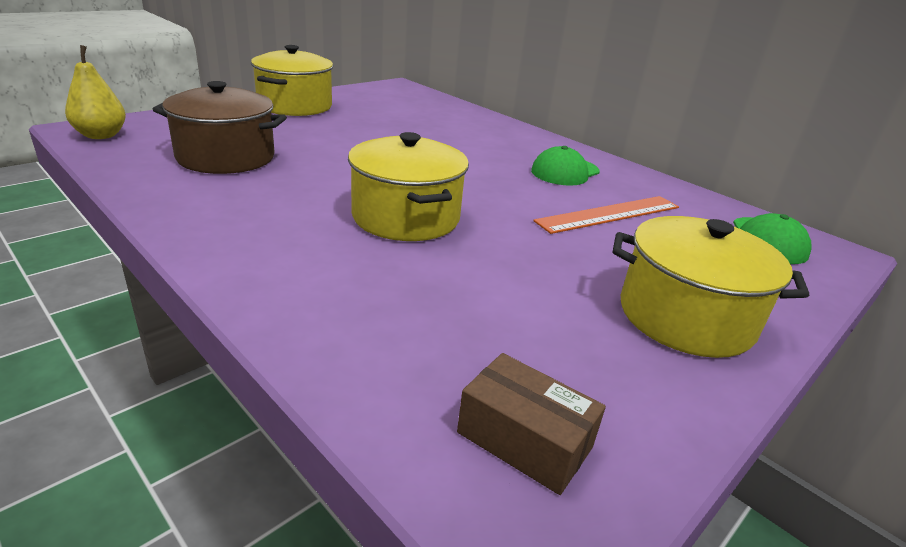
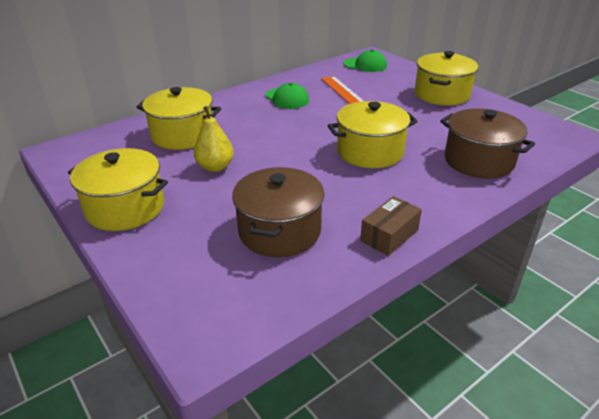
camera: 80 degrees left, 5 degrees up
(101, 135) = (225, 323): yellow pear -> yellow pear (215, 167)
(376, 317) = (478, 161): none -> brown pot
(437, 122) = (183, 135): none -> yellow pot
(524, 440) = (534, 134): brown box -> brown box (389, 235)

